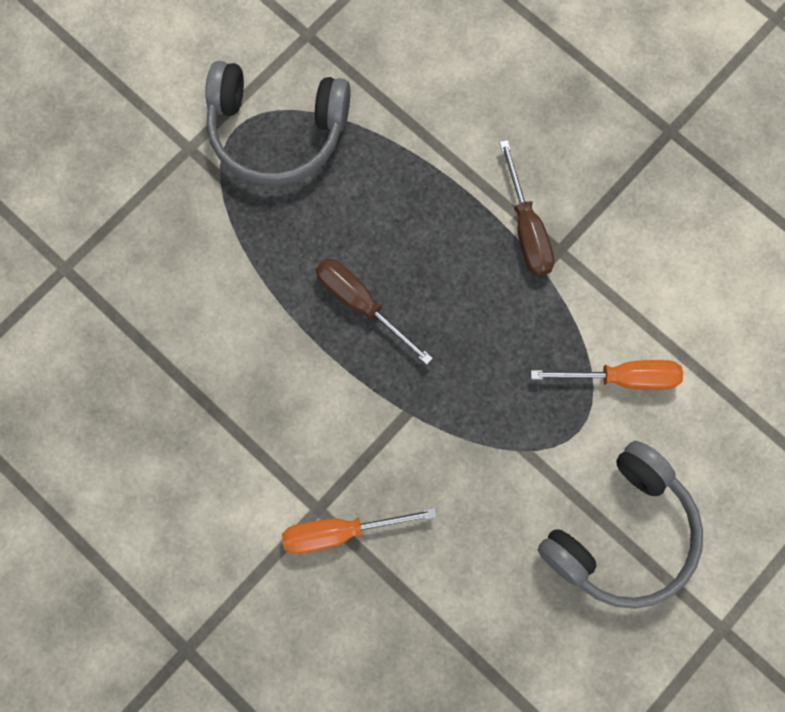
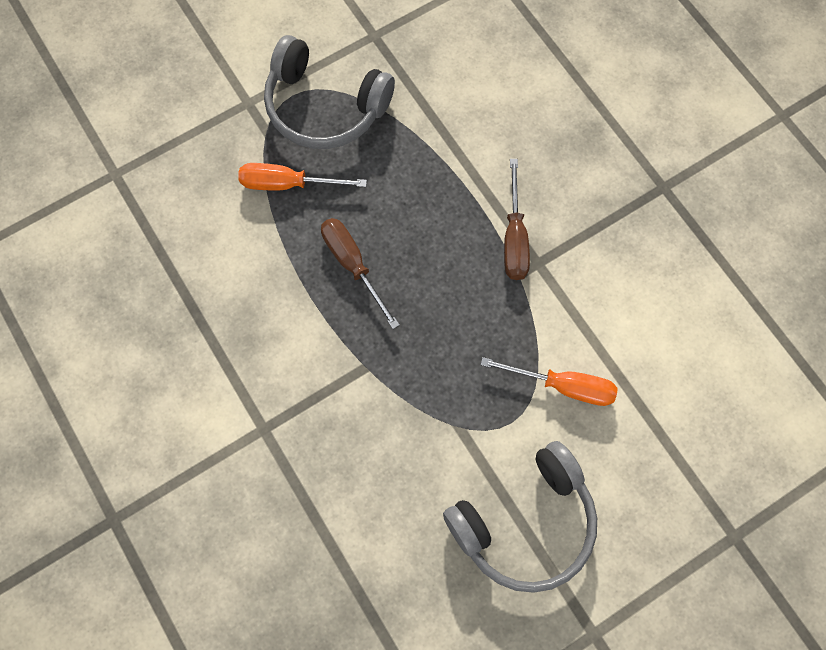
camera: 15 degrees right, 5 degrees down
(340, 531) = (277, 453): orange screwdriver -> orange screwdriver (288, 184)

